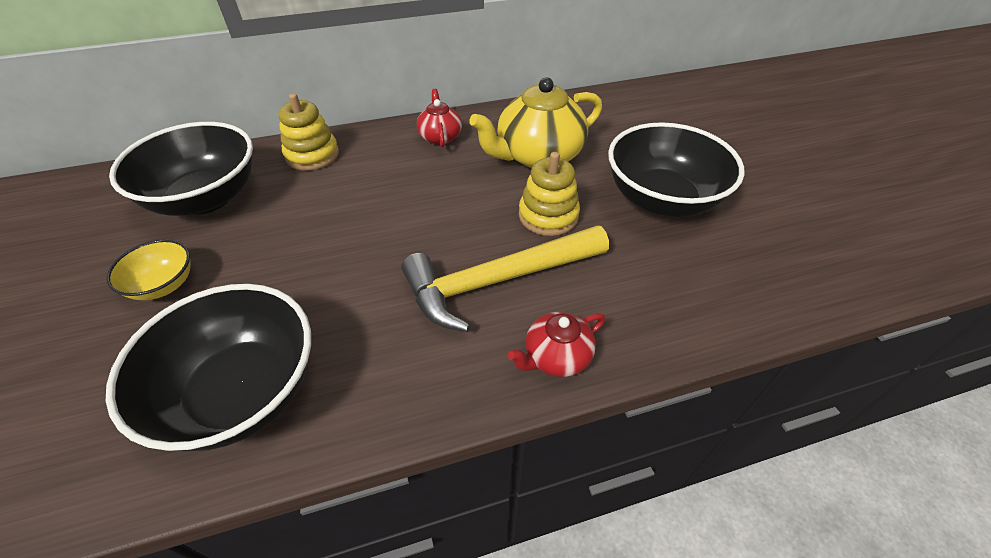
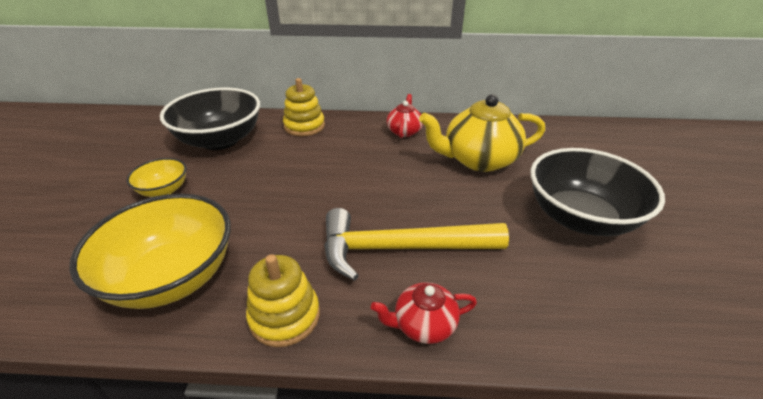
camera: 20 degrees right, 10 degrees down
(242, 392) = (172, 277): black bowl -> yellow bowl
(548, 215) = (467, 207): yellow stacking toy -> yellow stacking toy (284, 316)

